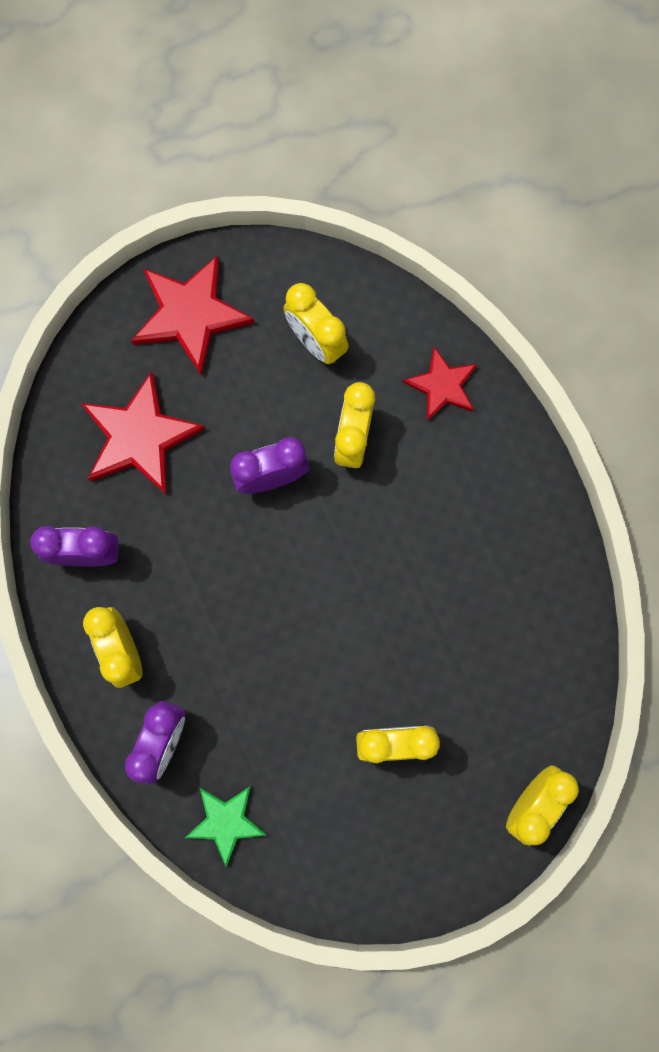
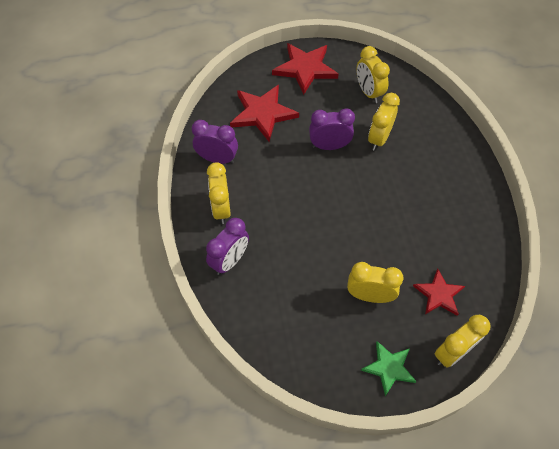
camera: 15 degrees right, 20 degrees down
(226, 822) = (254, 314): green star -> green star (389, 368)
(442, 386) = (434, 125): red star -> red star (439, 294)

